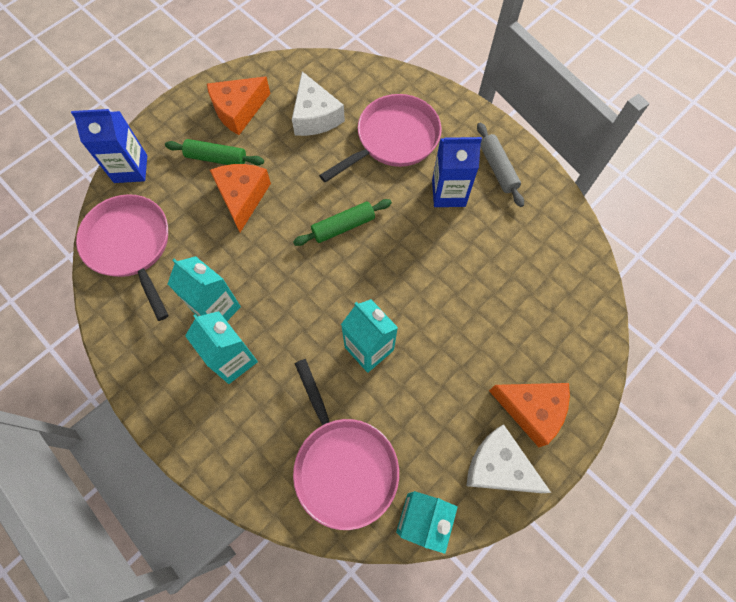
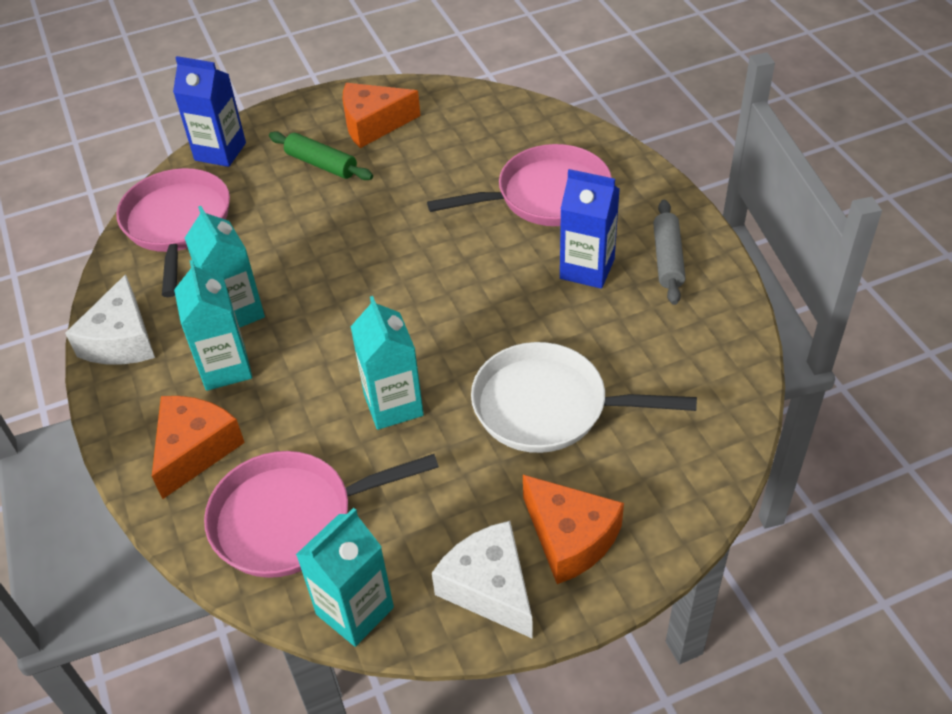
camera: 25 degrees right, 20 degrees down
(242, 197) = (329, 209): orange cheese -> orange cheese (195, 450)
(315, 116) = (461, 150): white cheese -> white cheese (121, 340)
(343, 226) = (433, 269): green rolling pin -> none
(343, 465) = (292, 518): pink pan -> pink pan turned 75 degrees clockwise
(473, 313) = (549, 407): none -> white pan

